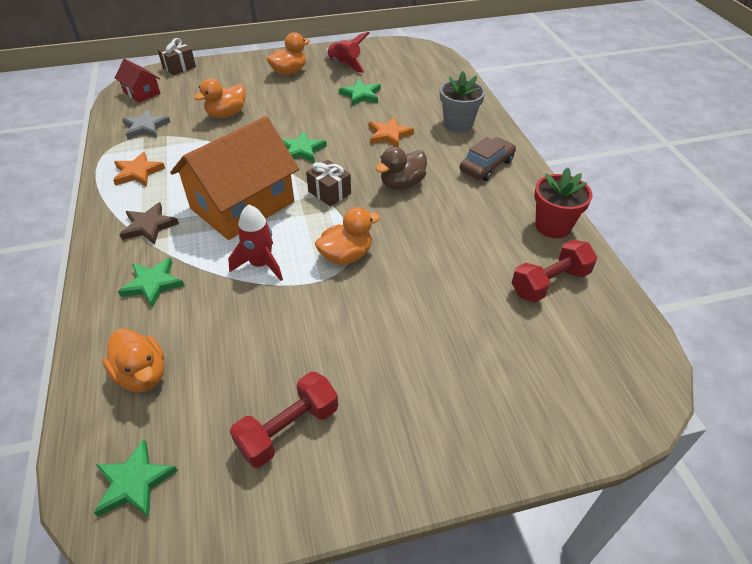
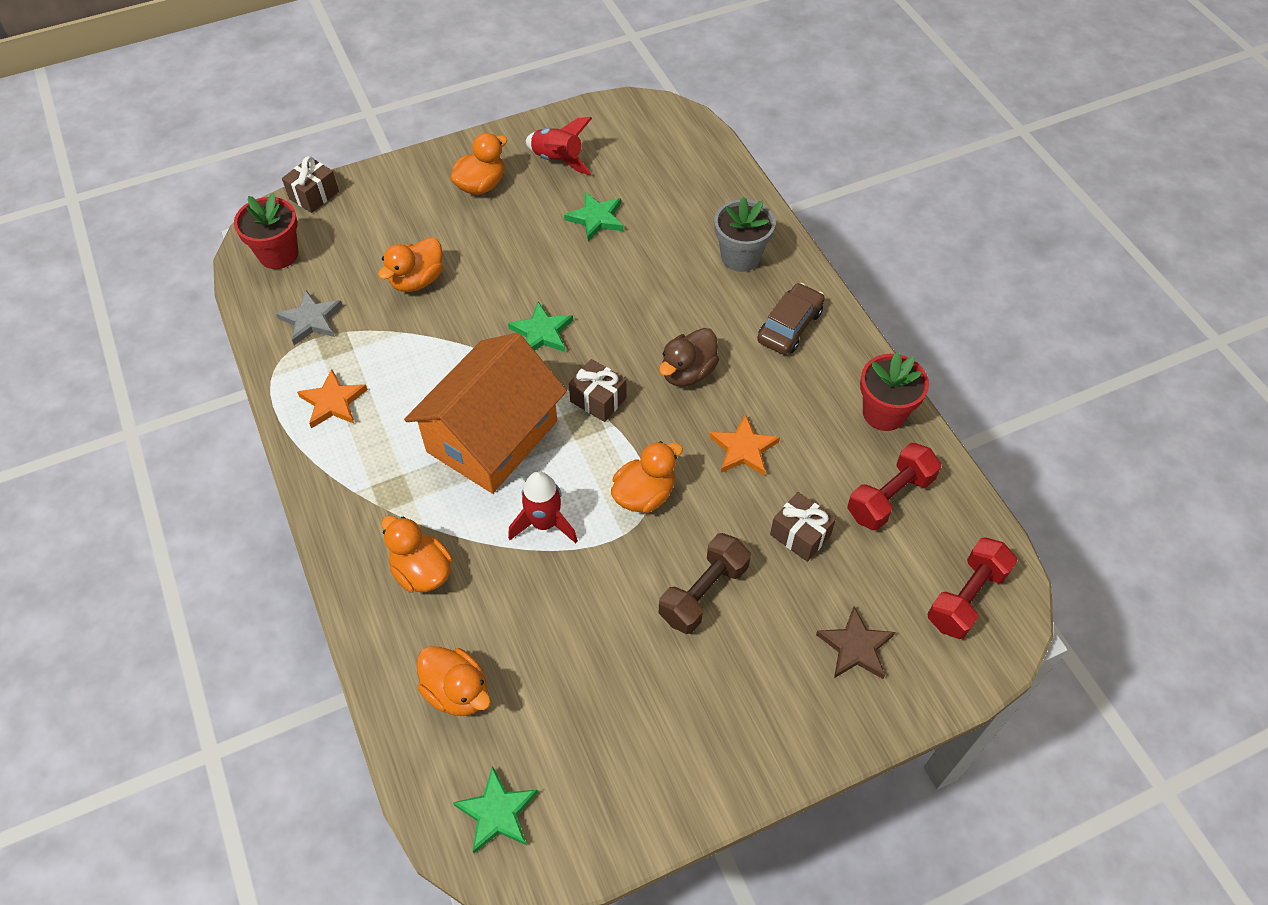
camera: 10 degrees left, 10 degrees up
(142, 93) = (278, 254): red house -> red flower pot
(149, 226) = (383, 487): brown star -> brown star (855, 647)
(153, 284) = (422, 571): green star -> orange duck
(288, 429) = (639, 727): red dumbbell -> red dumbbell (966, 597)
(375, 330) = (703, 593): none -> brown dumbbell
(389, 135) = (652, 289): orange star -> orange star (743, 449)
(468, 299) = (800, 535): none -> brown gift

